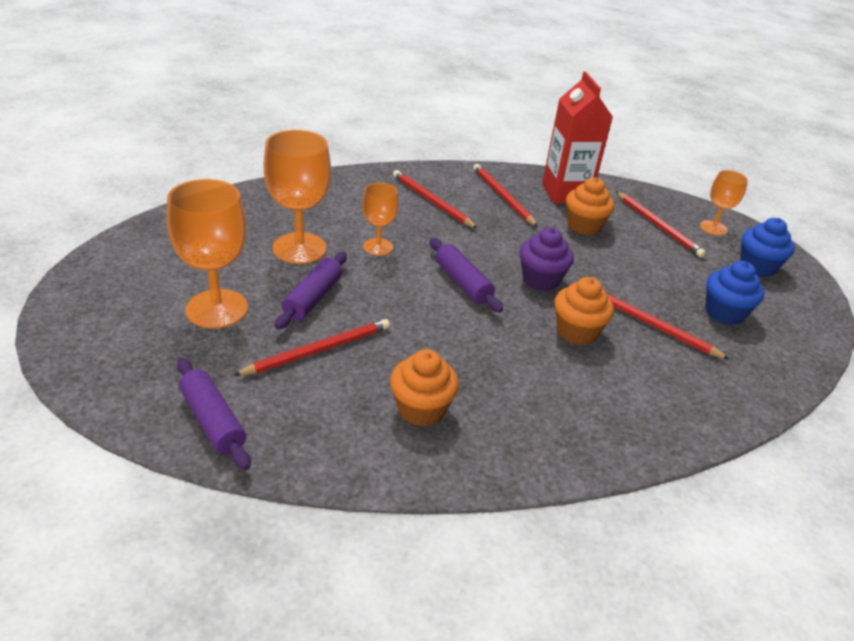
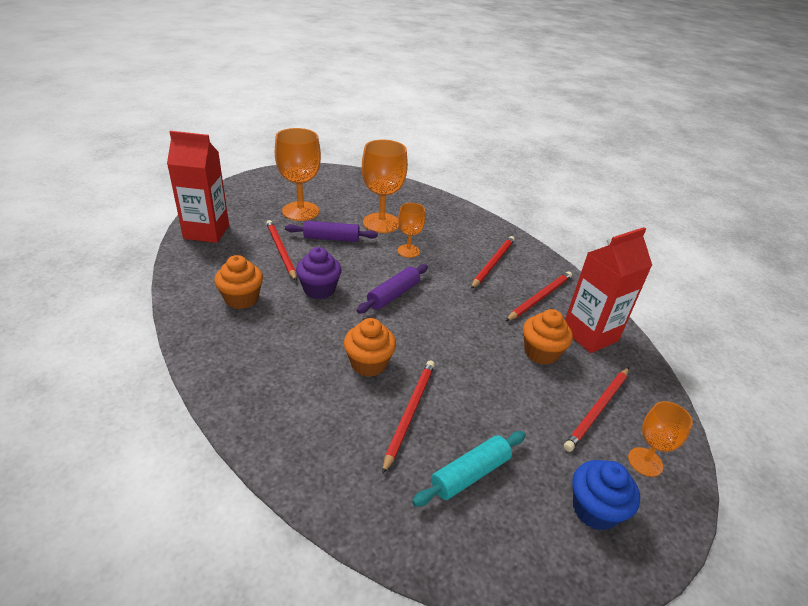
camera: 70 degrees right, 0 degrees up
(213, 421) = (206, 232): purple rolling pin -> red carton
(318, 350) = (281, 251): red pencil -> red pencil turned 150 degrees counterclockwise
(541, 280) = (429, 335): purple cupcake -> purple cupcake (319, 289)
(724, 313) = (470, 474): blue cupcake -> turquoise rolling pin

